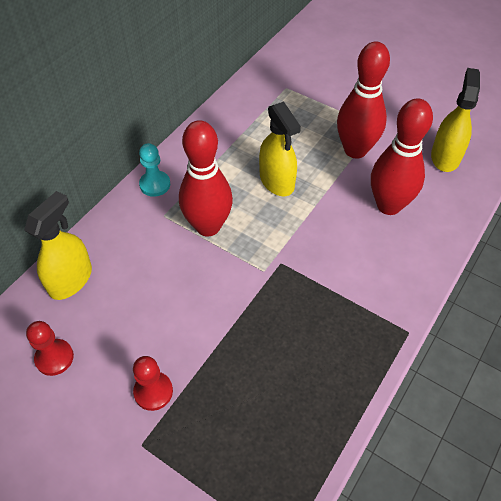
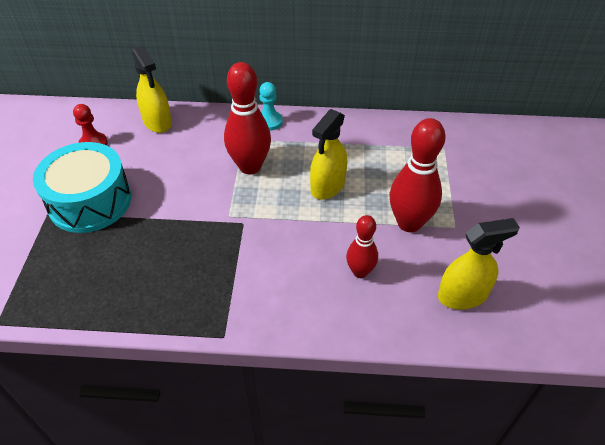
camera: 60 degrees right, 5 degrees down
(71, 280) = (157, 122): yellow spray bottle -> yellow spray bottle turned 60 degrees clockwise
(153, 391) = (90, 201): red pawn -> turquoise drum
(388, 205) = (360, 272): red bowling pin -> red bowling pin, size x0.59

